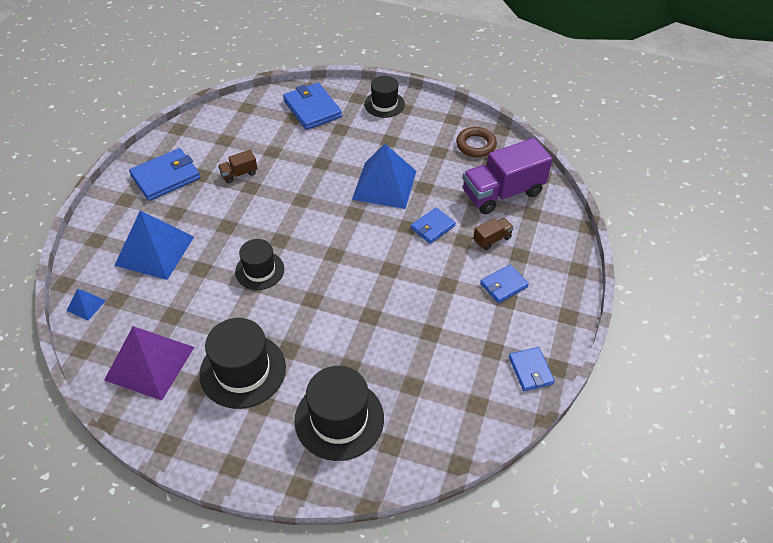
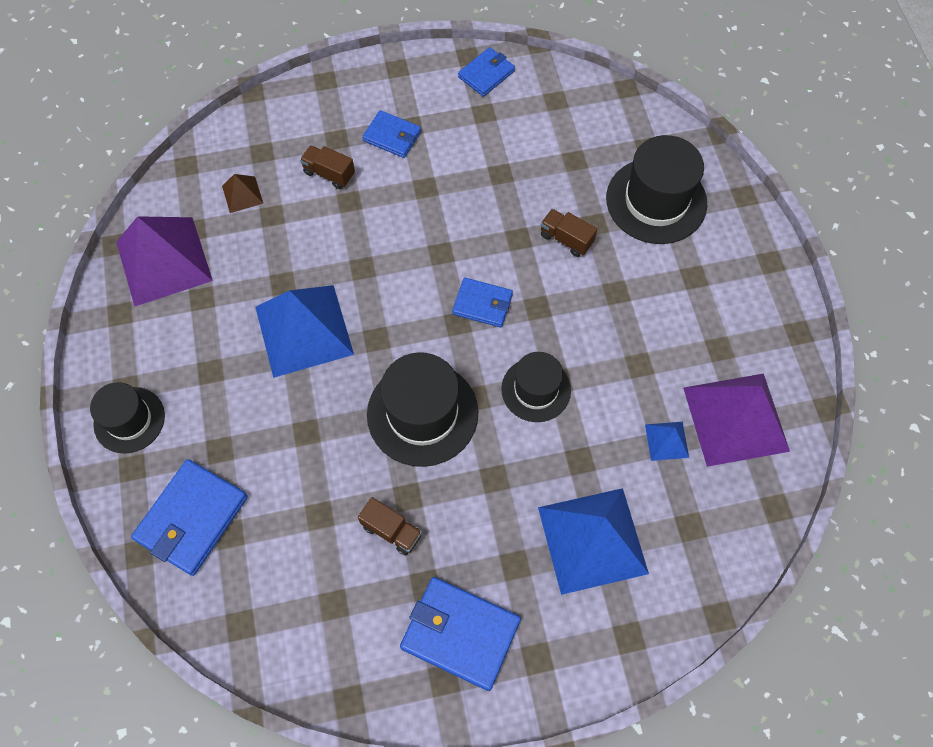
camera: 120 degrees left, 15 degrees up
(86, 305) = (724, 557): blue pyramid -> blue pyramid (666, 441)
(243, 370) = (672, 319): black hat -> black hat (422, 413)
(349, 343) = (566, 239): none -> brown truck
(432, 227) = (346, 241): blue wallet -> blue wallet (482, 304)
(476, 145) = (164, 260): brown ring -> purple pyramid
(502, 193) = (242, 194): purple truck -> brown pyramid

